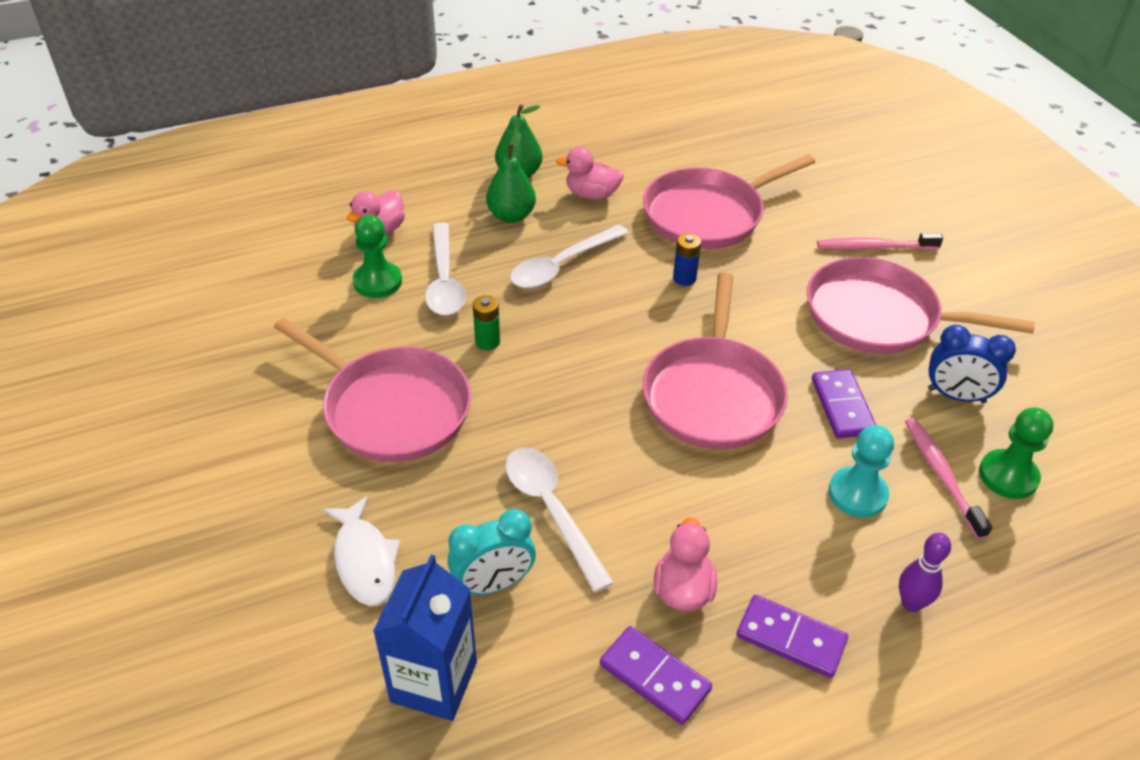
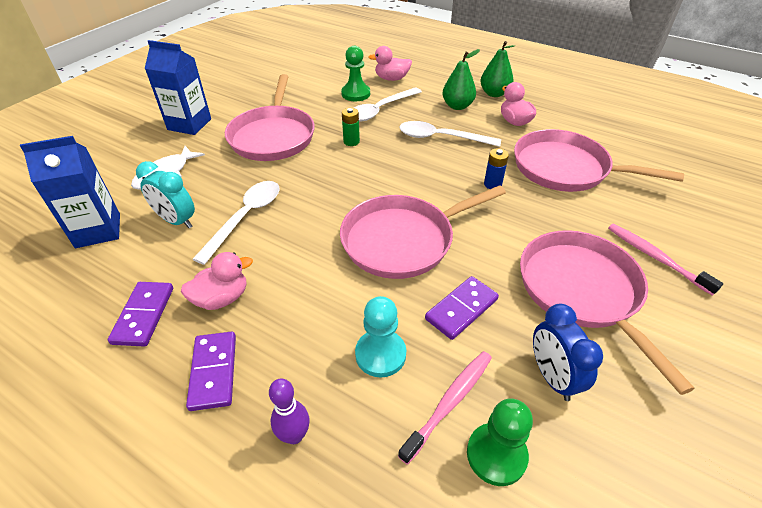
camera: 55 degrees right, 0 degrees up
(252, 486) = (189, 124): none -> blue carton

